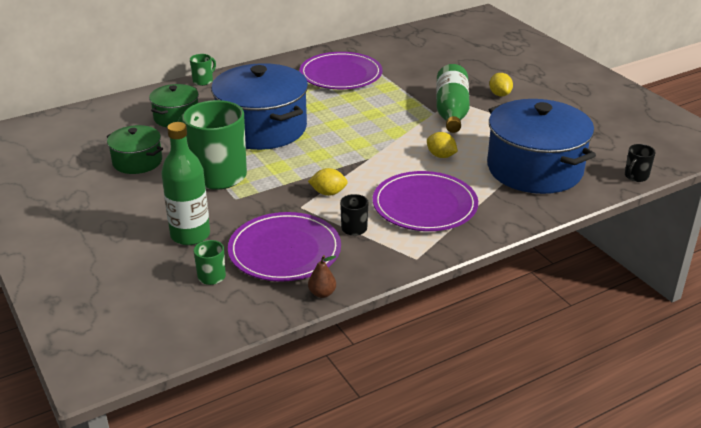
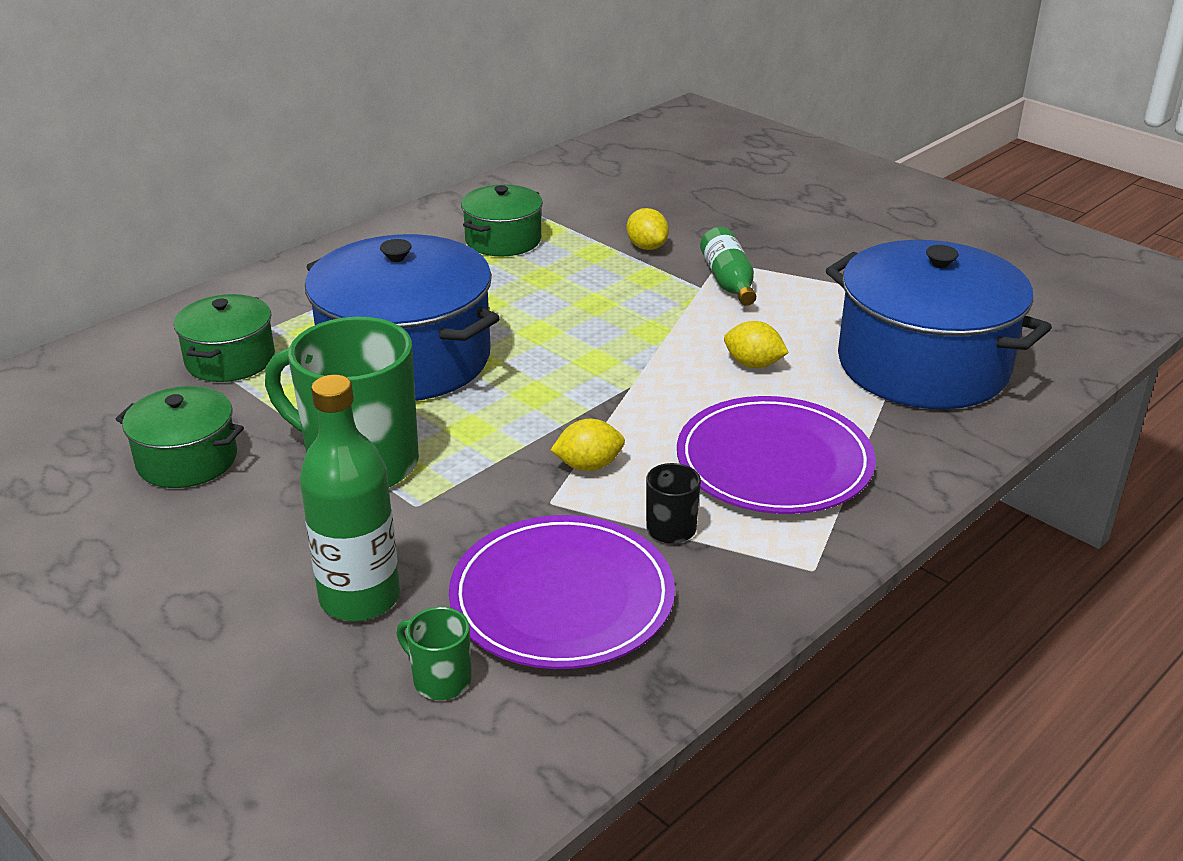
camera: 15 degrees left, 0 degrees up
(203, 81) = (253, 283): green mug -> none
(322, 293) = (677, 675): brown pear -> none
(341, 74) = (503, 240): purple plate -> green pot
(451, 111) = (728, 282): green bottle -> green bottle, size x0.65
(500, 94) = (792, 242): yellow lemon -> yellow lemon (647, 247)
(636, 176) = (1091, 354): black mug -> none

